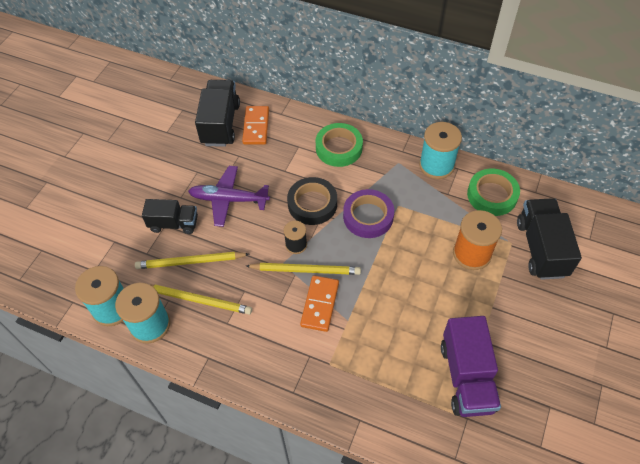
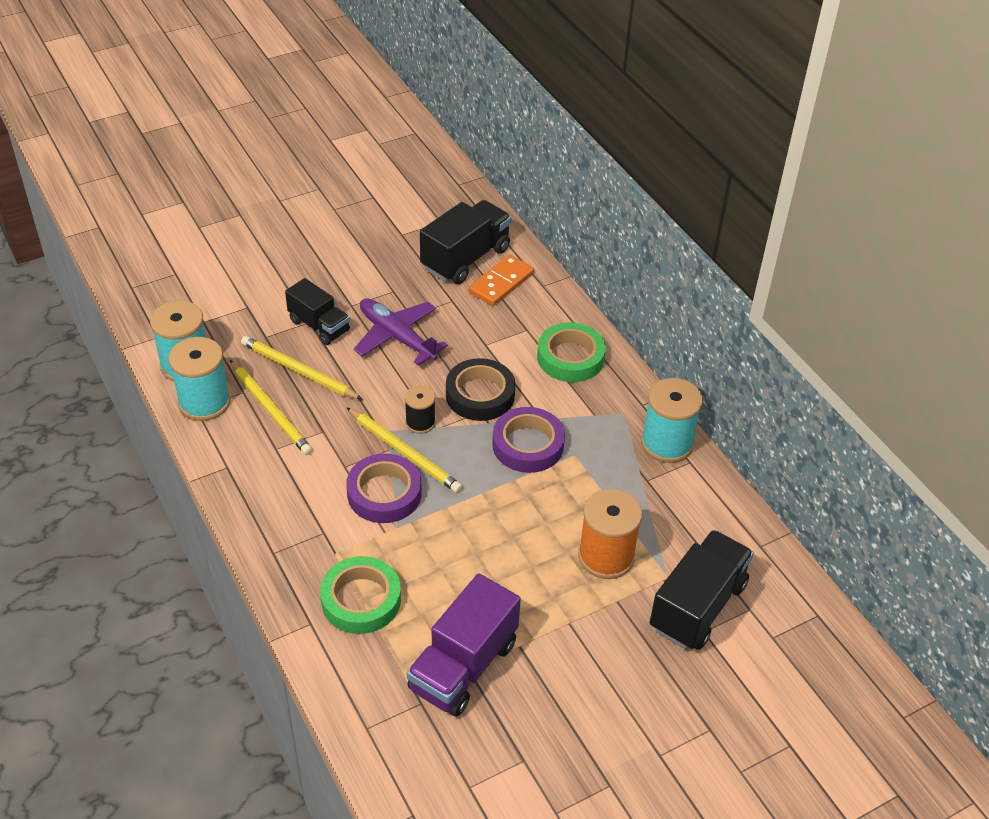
camera: 35 degrees right, 10 degrees down
(320, 304) = (384, 493): orange domino -> purple tape
(492, 195) = (700, 515): green tape -> green tape (361, 600)

